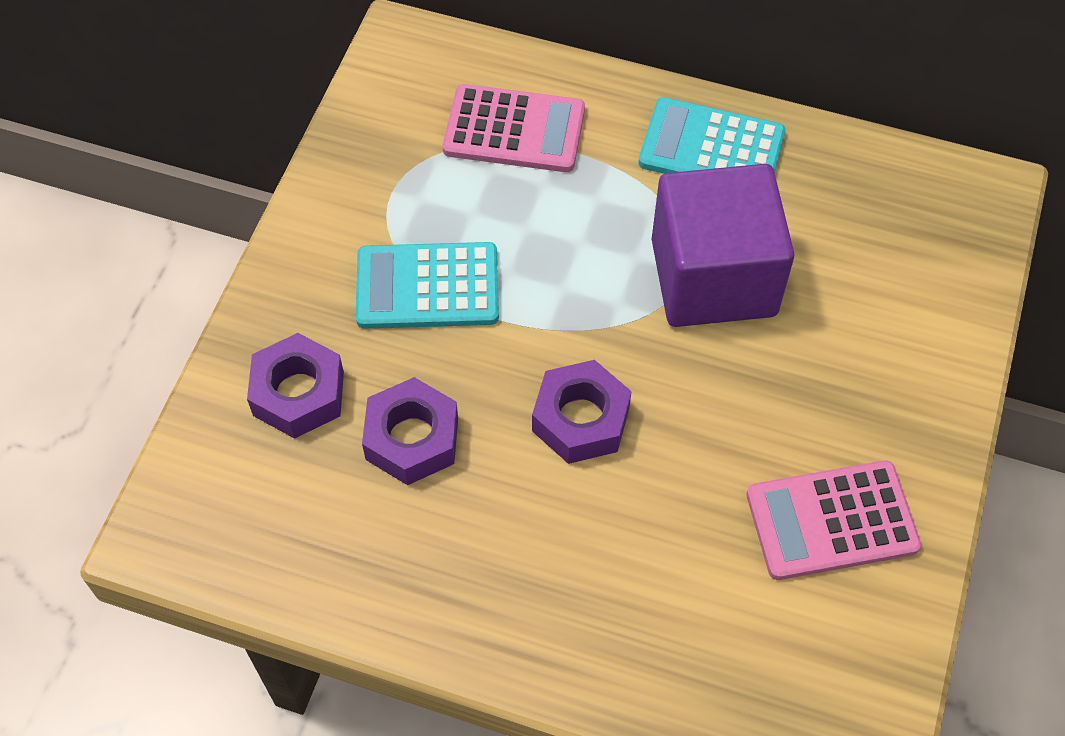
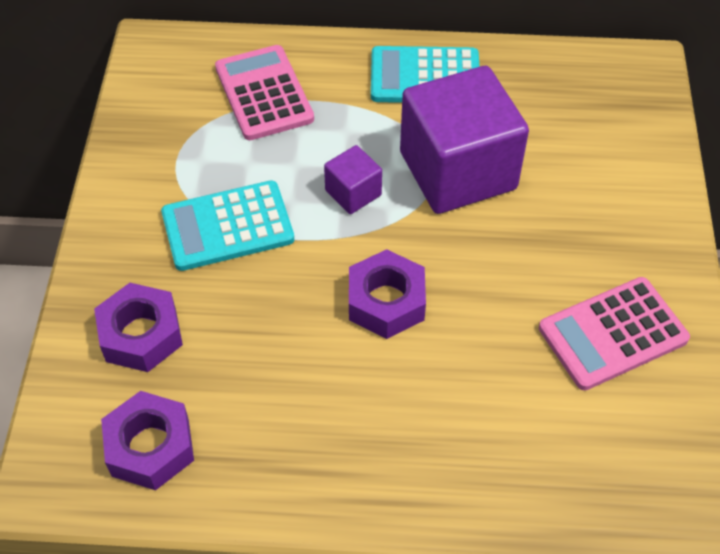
camera: 15 degrees left, 5 degrees down
(412, 439) = (250, 349): purple nut -> purple nut (150, 447)
(514, 130) = (263, 93): pink calculator -> pink calculator turned 105 degrees counterclockwise
(582, 278) = (353, 193): none -> purple cube

